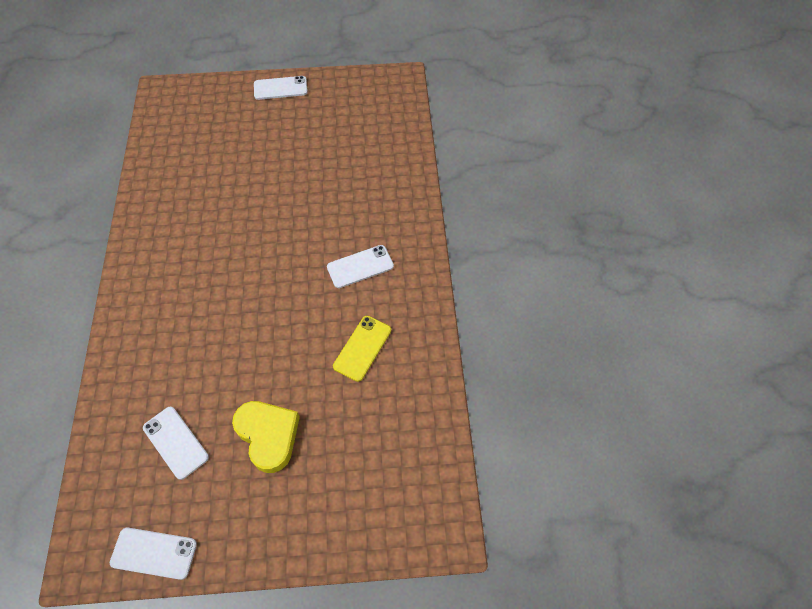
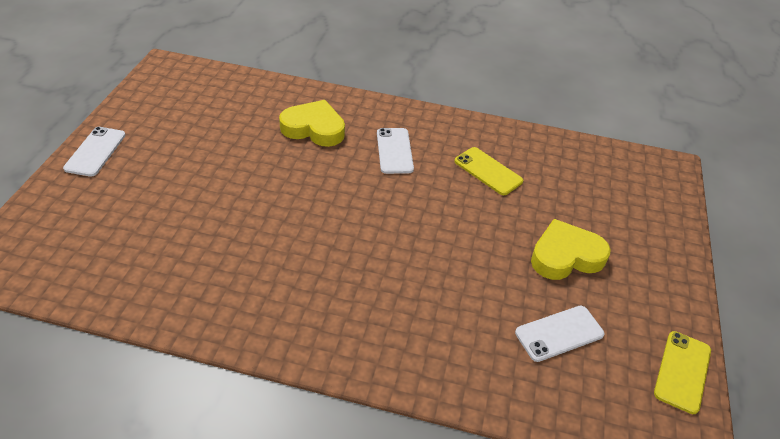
camera: 75 degrees left, 15 degrees down
(154, 553) = (682, 371): white phone -> yellow phone
(365, 200) = (314, 128): none -> yellow heart

